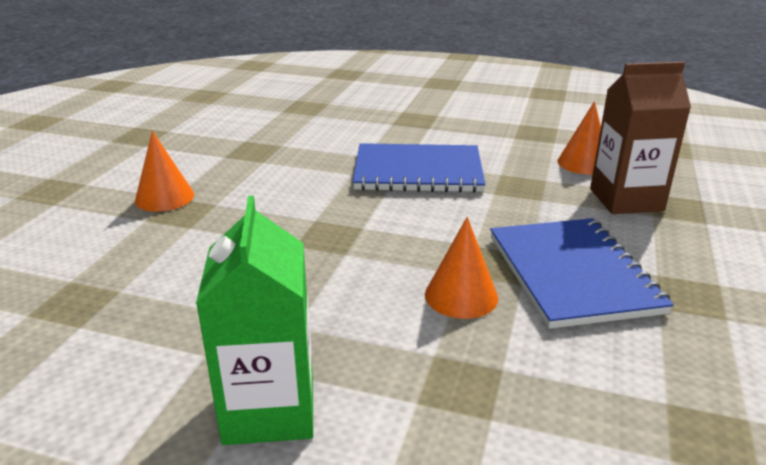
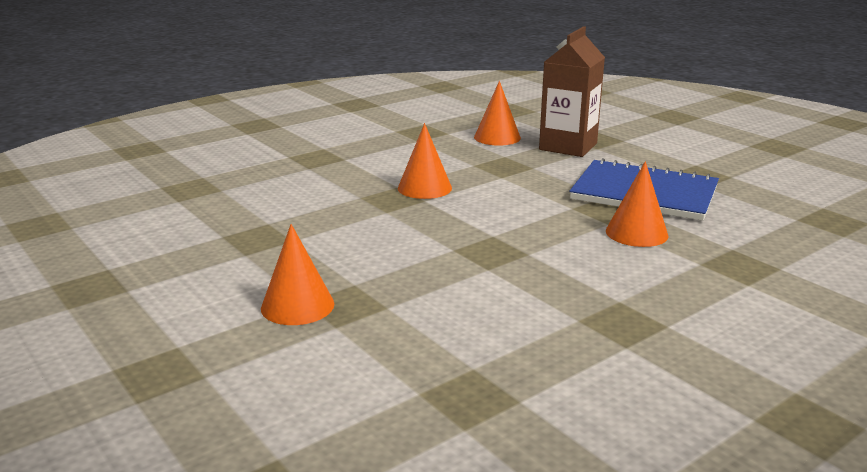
camera: 55 degrees left, 5 degrees down
(269, 409) = (720, 336): green carton -> none
(418, 171) = (424, 188): blue notebook -> orange cone

